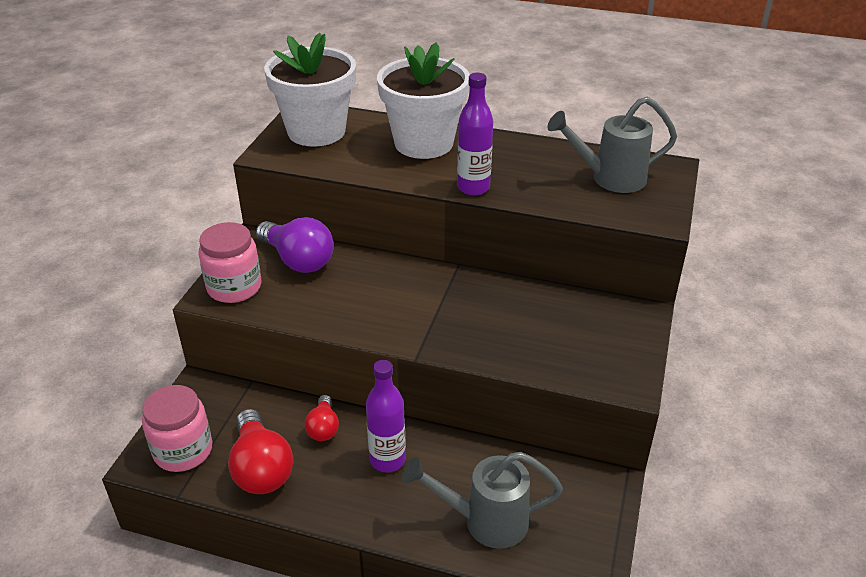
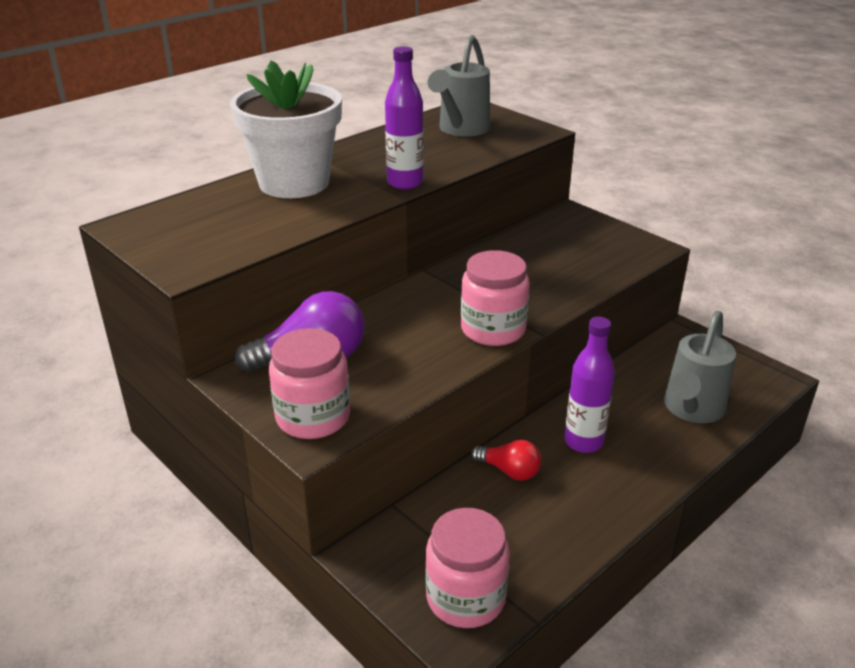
camera: 60 degrees left, 5 degrees down
(261, 468) = (538, 536): red light bulb -> none
(316, 131) = (182, 229): white flower pot -> none
(400, 330) = (493, 329): none -> pink jar

